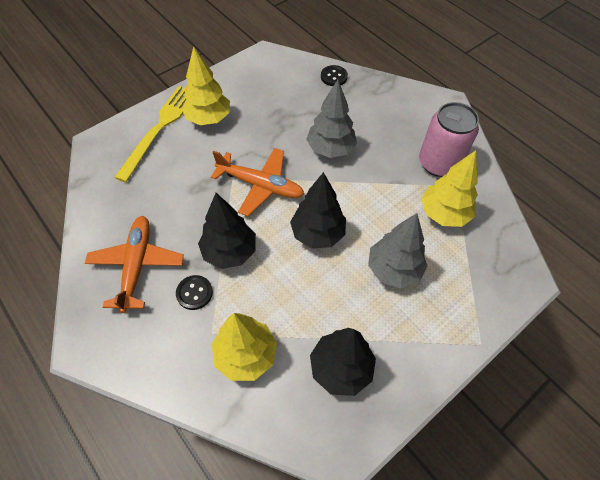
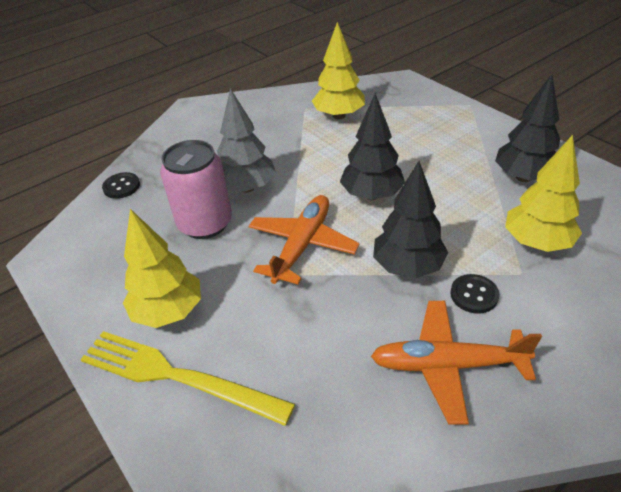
camera: 85 degrees left, 15 degrees down
(393, 269) = (408, 145): grey tree -> none
(438, 163) = (275, 116): pink can -> pink can (205, 223)

